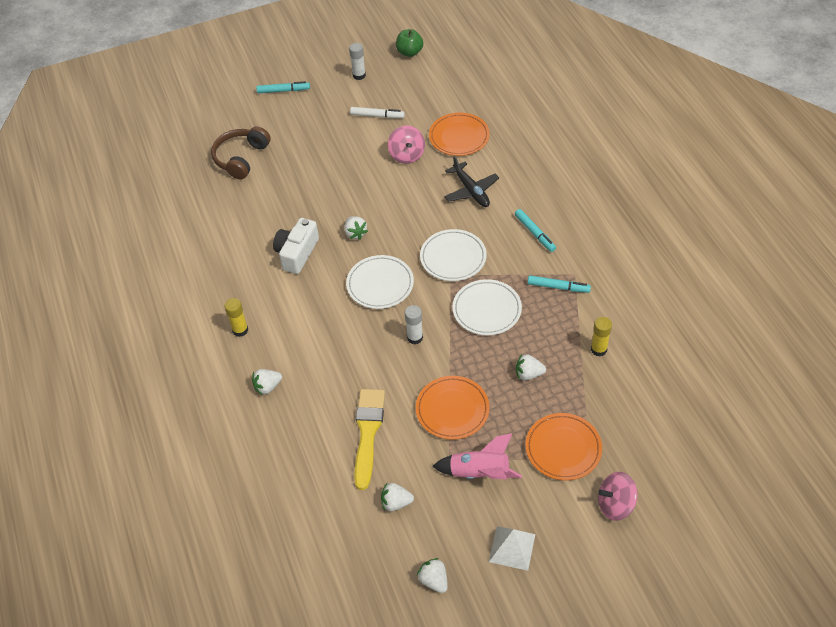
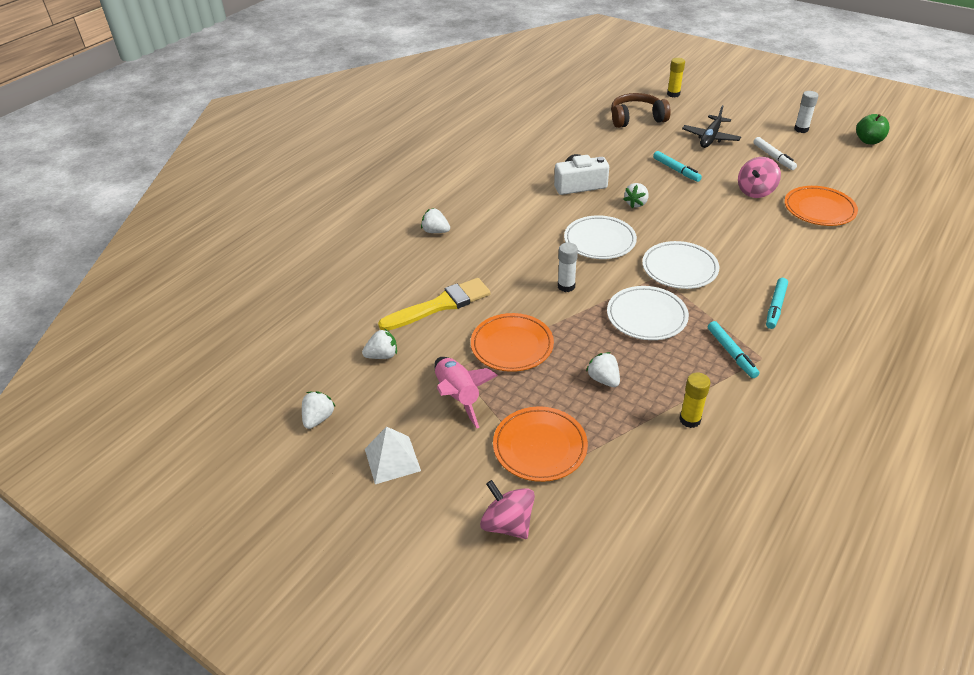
camera: 55 degrees right, 10 degrees down
(240, 330) = (475, 194): yellow glue stick -> yellow glue stick (673, 94)
(283, 90) = (729, 105): turquoise marker -> turquoise marker (676, 170)
(396, 503) = (382, 355): white strawberry -> white strawberry turned 105 degrees clockwise
(471, 190) = (769, 244): black plane -> black plane (710, 137)

